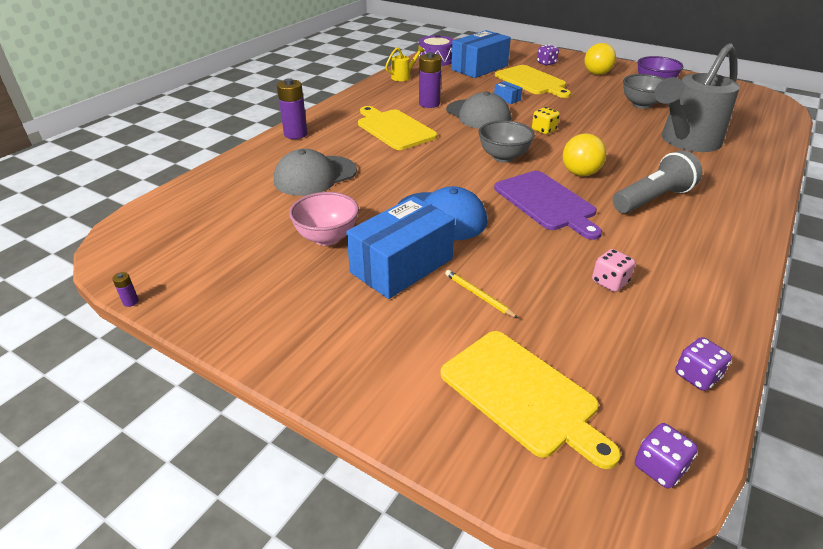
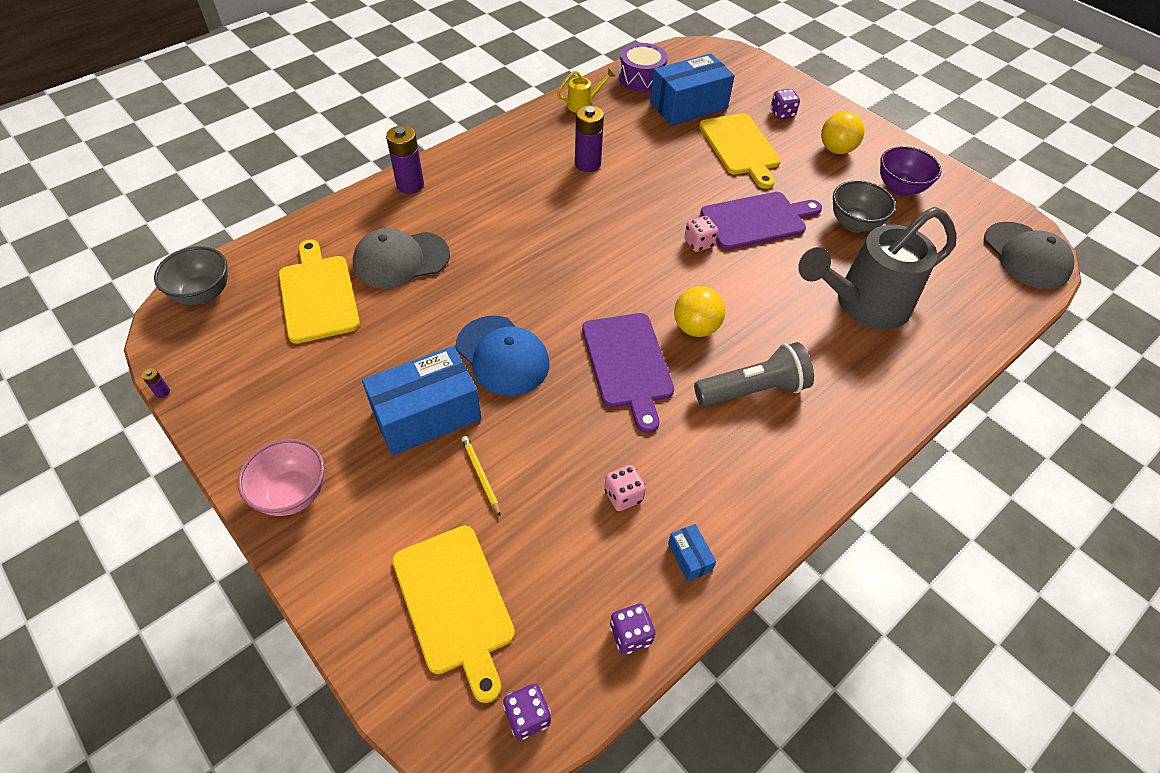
camera: 15 degrees right, 15 degrees up
(327, 238) = (372, 356): pink bowl -> pink bowl (292, 494)
(394, 128) = (524, 200): yellow cutting board -> yellow cutting board (318, 295)
(478, 115) = (635, 197): grey cap -> grey cap (1026, 256)
(503, 157) = (622, 279): grey bowl -> grey bowl (203, 294)
(507, 98) = (688, 174): blue box -> blue box (689, 557)
(544, 130) = (699, 243): yellow dice -> pink dice
(574, 113) = (757, 220): none -> purple cutting board

